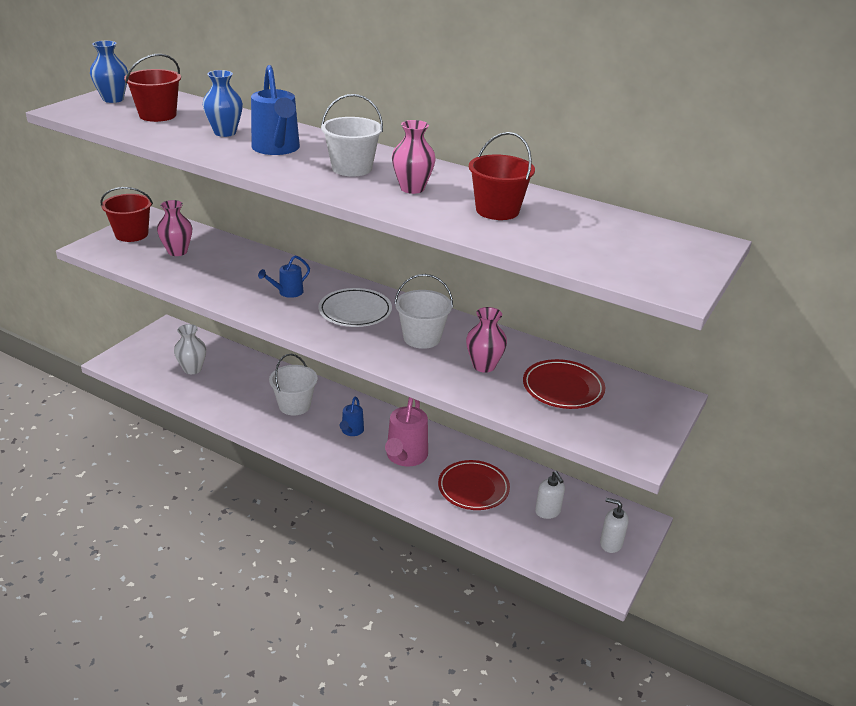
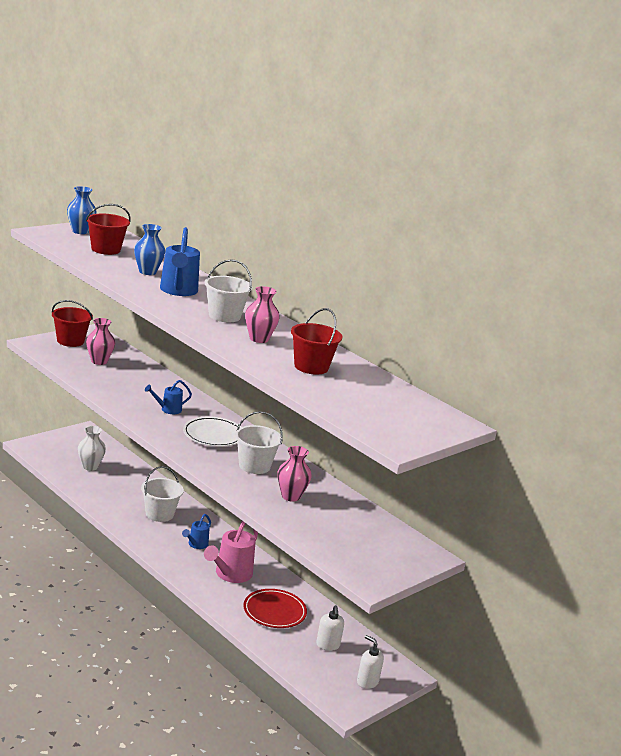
camera: 15 degrees right, 10 degrees down
(563, 388) = (344, 526): red plate -> none

